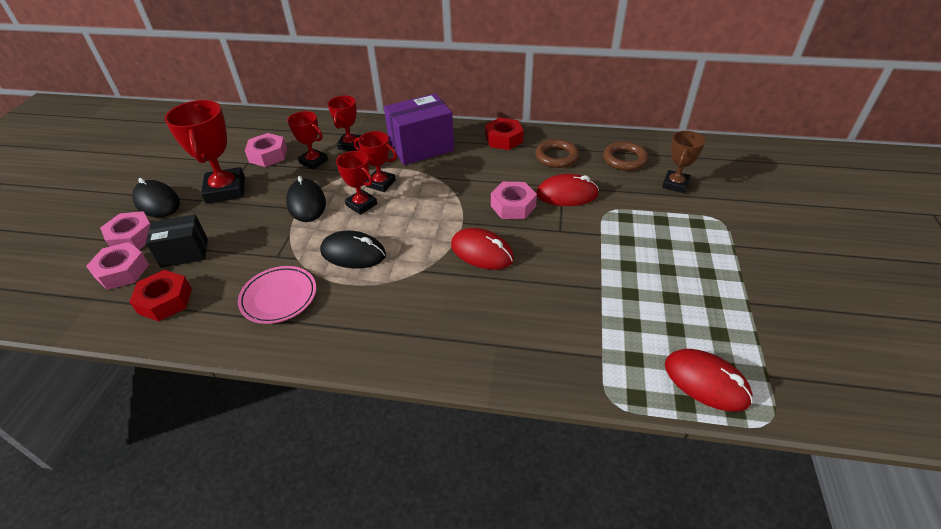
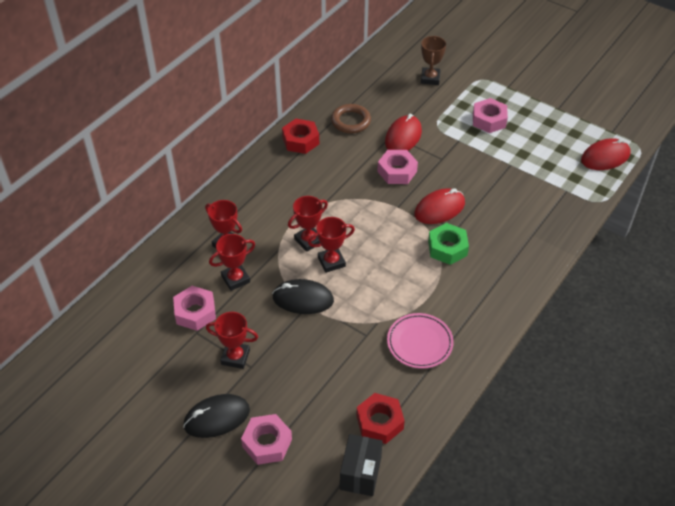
camera: 65 degrees left, 5 degrees up
(122, 271) = (317, 453): pink nut -> pink nut (489, 120)
(184, 253) = (320, 402): black box -> black box (360, 473)
(226, 190) = (235, 357): red trophy -> red trophy, size x0.60
(353, 253) = (394, 284): black mouse -> none
(421, 147) = (272, 197): purple box -> none
(427, 276) = (447, 248): none -> green nut
(624, 159) = (382, 87): brown ring -> none
(675, 184) = (430, 78): brown trophy -> brown trophy turned 45 degrees clockwise

